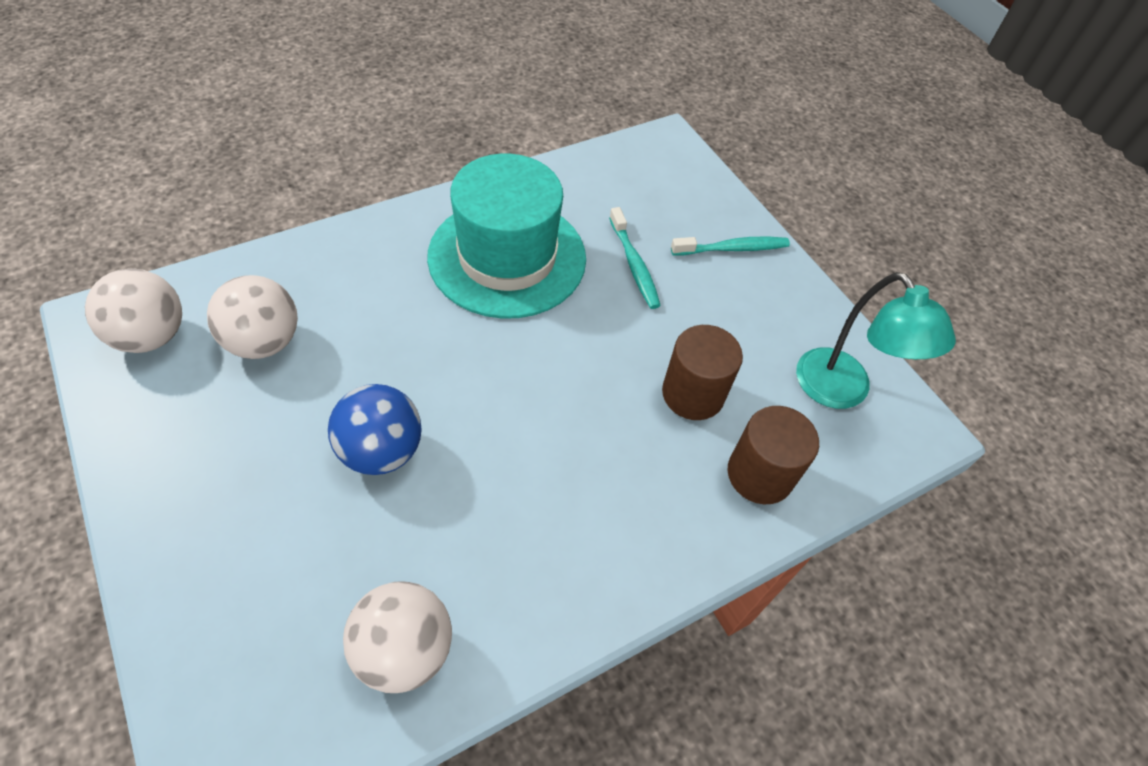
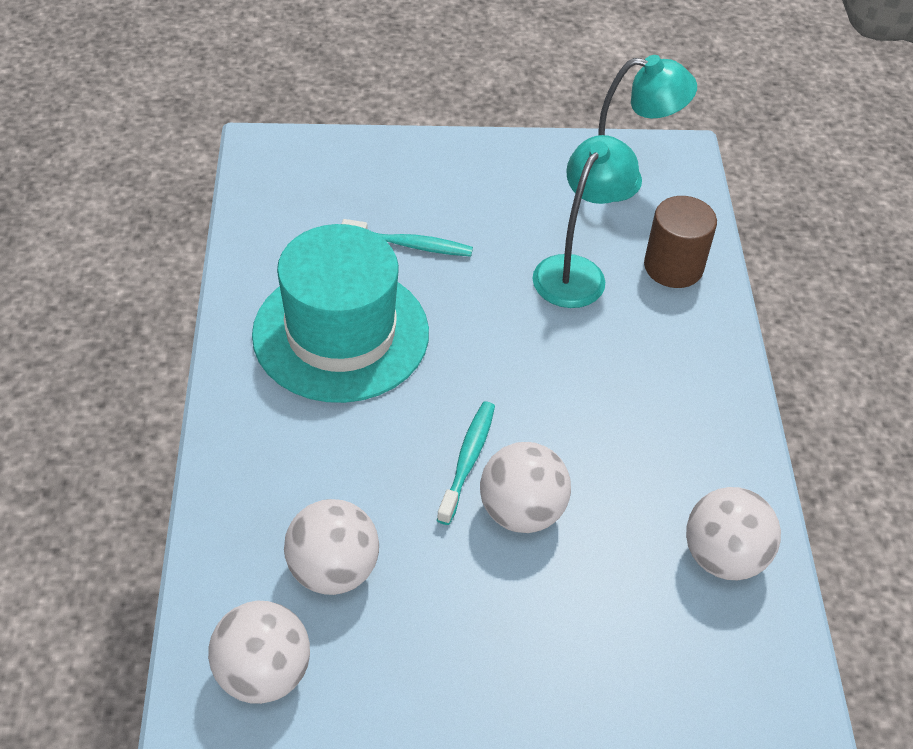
camera: 60 degrees left, 5 degrees down
(381, 451) = (521, 511): blue ball -> white ball
(693, 394) = (576, 271): brown cylinder -> turquoise lamp
(733, 249) = (434, 170): turquoise toothbrush -> turquoise toothbrush (468, 460)

